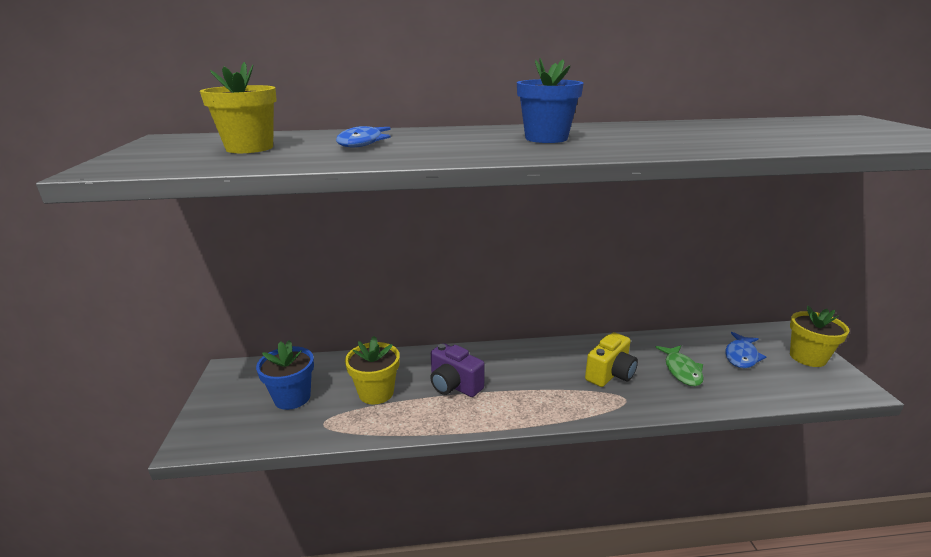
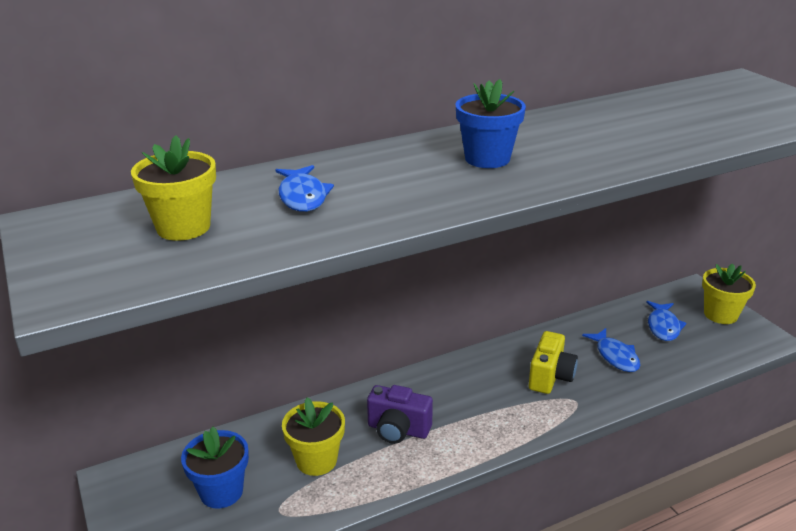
camera: 20 degrees left, 5 degrees up
(681, 370) = (615, 356): green fish -> blue fish

